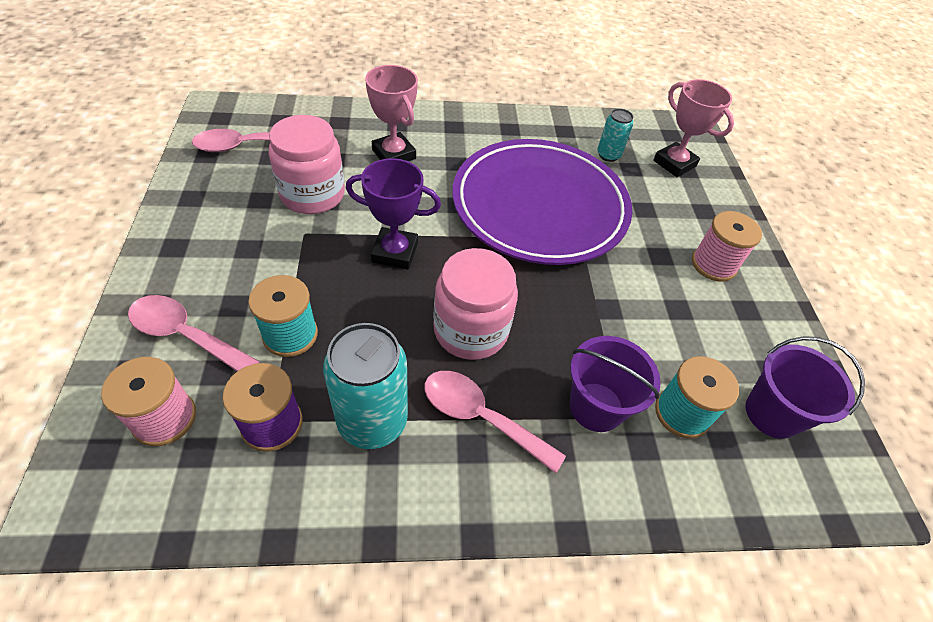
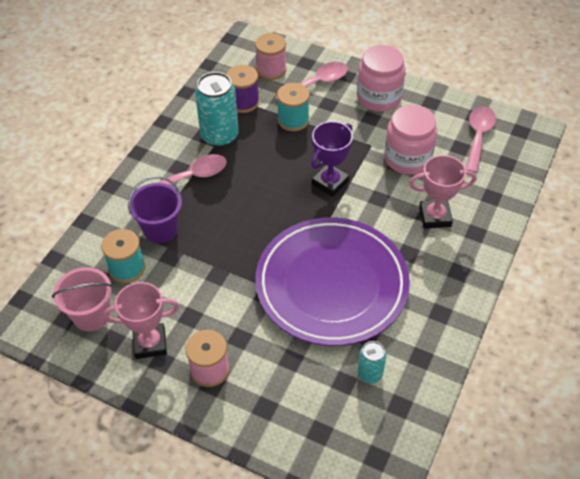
camera: 125 degrees right, 0 degrees up
(470, 330) = (247, 196): pink jar -> pink jar (379, 97)
(674, 163) = (333, 427): pink trophy -> pink trophy (150, 343)
(772, 413) = (91, 315): purple bucket -> pink bucket

